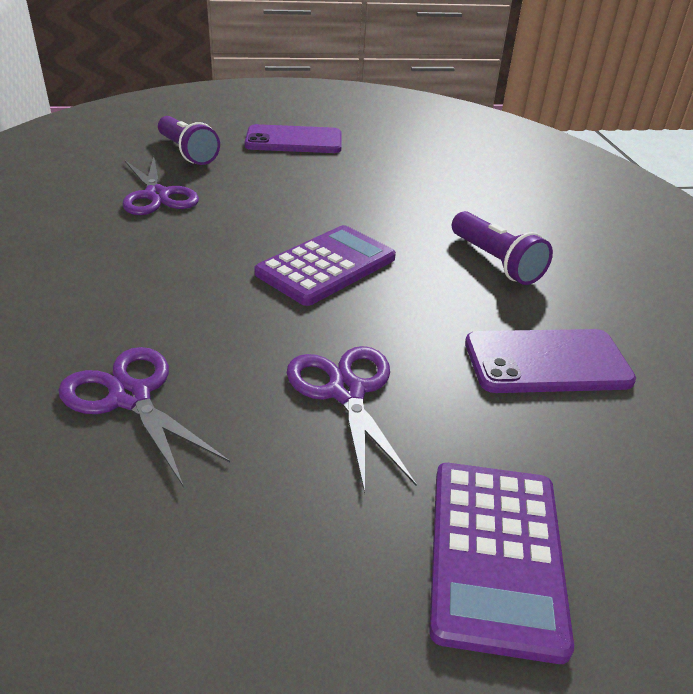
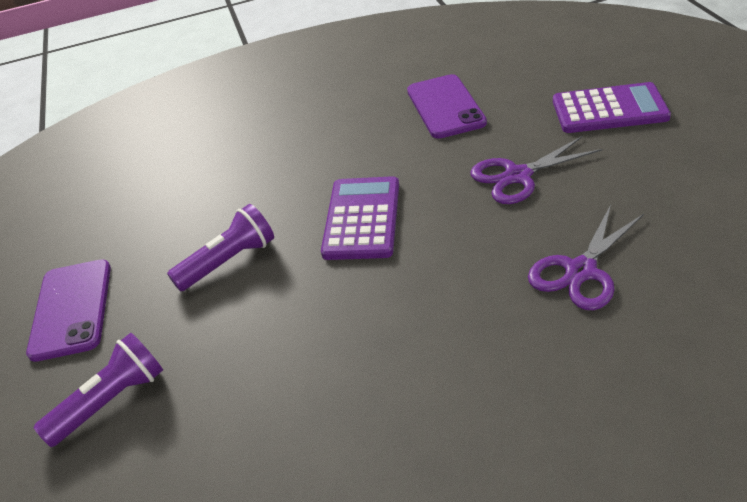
camera: 90 degrees left, 5 degrees up
(157, 195) = (245, 384): purple scissors -> none
(326, 266) = (362, 219): purple calculator -> purple calculator turned 60 degrees clockwise
(495, 262) = (326, 137): purple flashlight -> purple flashlight (229, 261)

